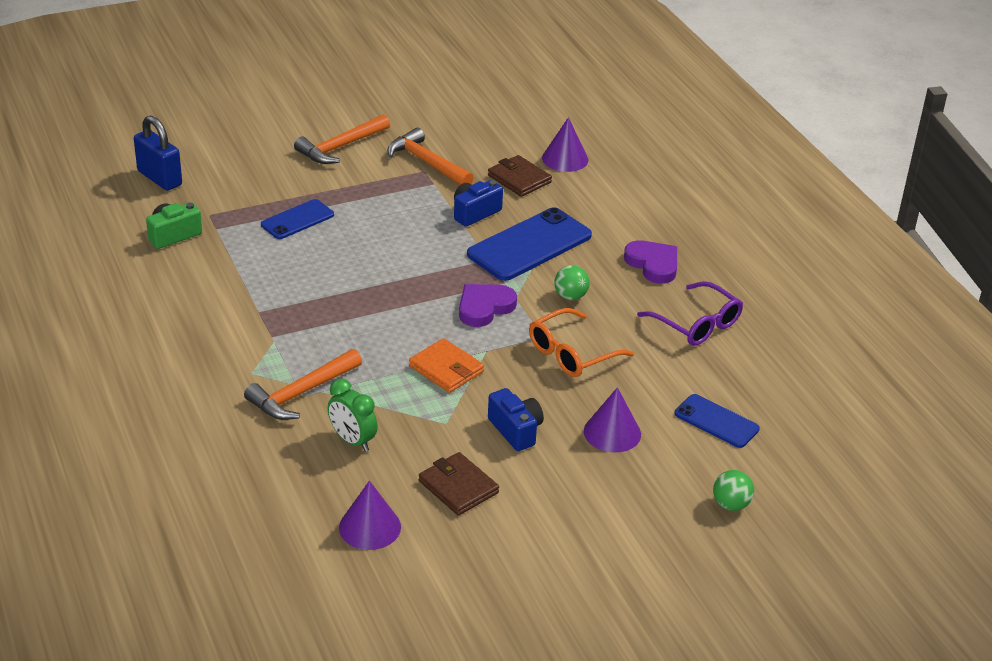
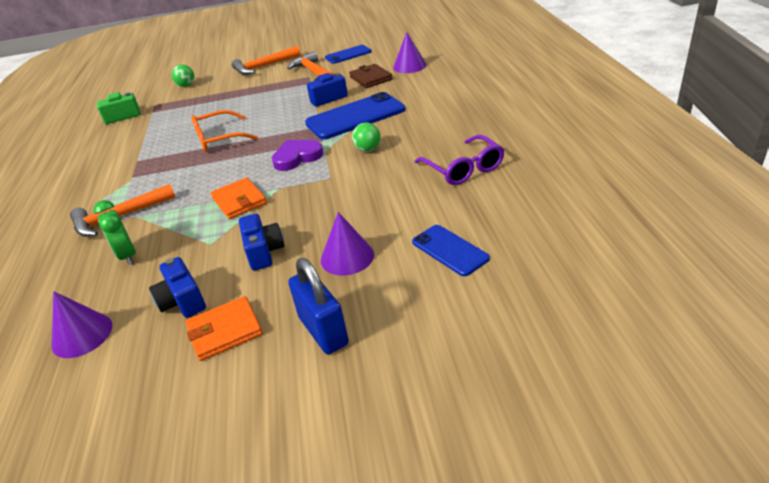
camera: 20 degrees right, 0 degrees up
(160, 178) = (142, 86): blue padlock -> blue padlock (323, 330)
(297, 220) = (206, 106): blue phone -> blue phone (348, 55)
(458, 487) = (182, 301): brown wallet -> blue camera
(525, 513) = (225, 331): none -> orange wallet
(571, 354) = (346, 191): orange glasses -> orange glasses (218, 139)
(653, 264) = (445, 127): purple heart -> none
(731, 504) = (432, 336): green ball -> green ball (186, 85)

